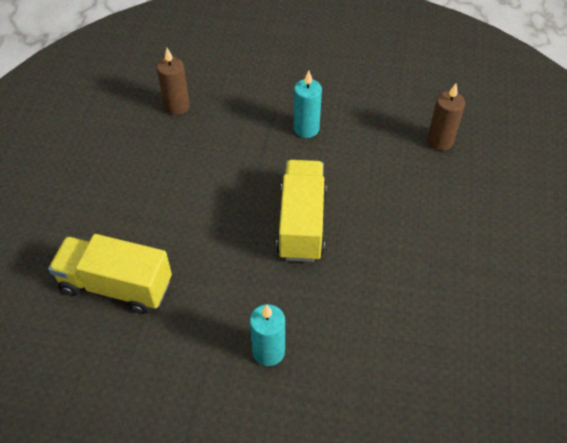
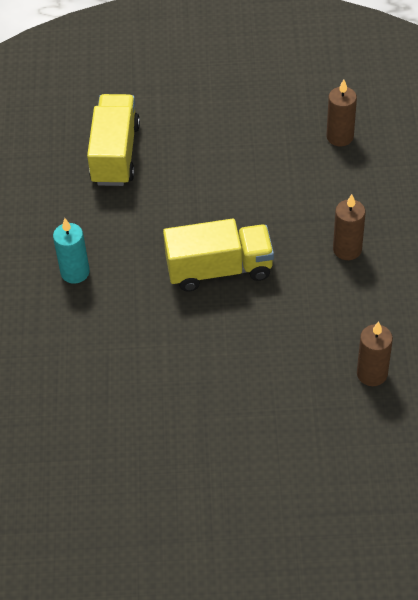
camera: 80 degrees right, 0 degrees up
(306, 129) = (347, 249): turquoise candle -> brown candle

